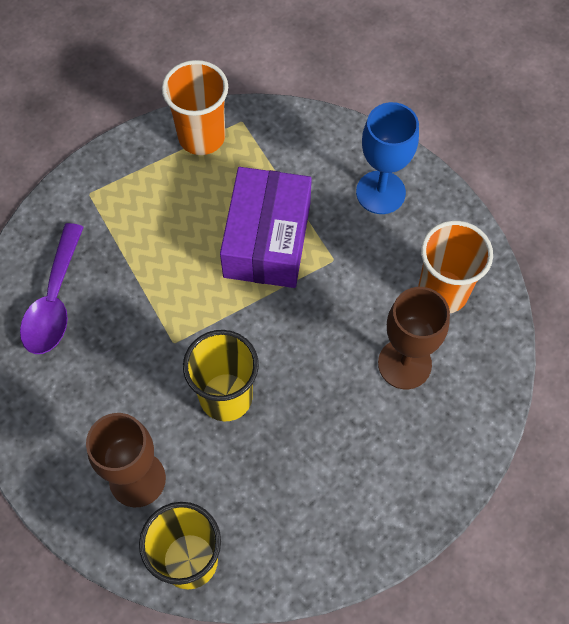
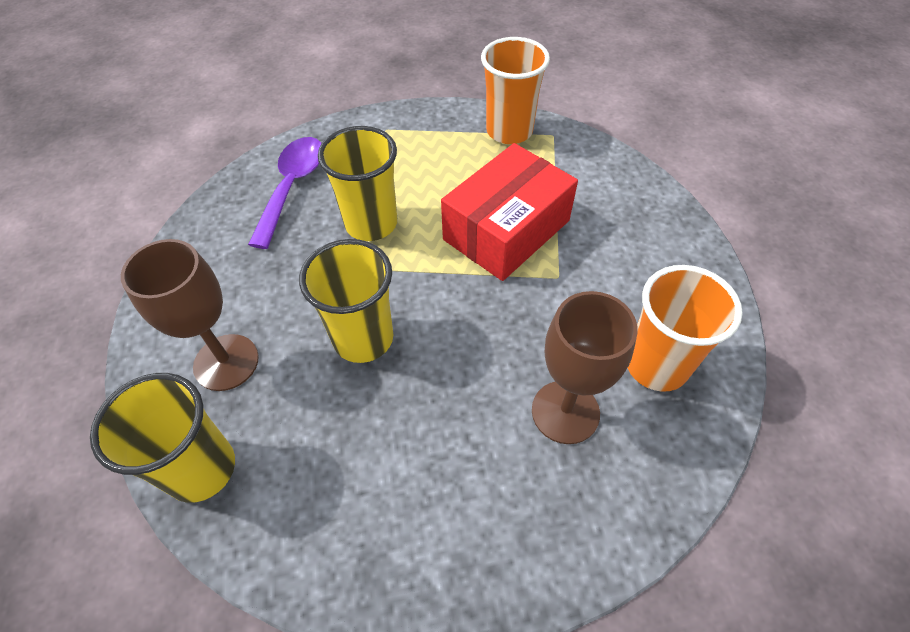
camera: 35 degrees right, 10 degrees down
(54, 300) = (292, 187): purple spoon -> purple spoon turned 150 degrees clockwise
(153, 296) = (371, 223): none -> yellow cup
(267, 240) = (506, 230): purple box -> red box
(380, 192) = (647, 244): blue goblet -> none

